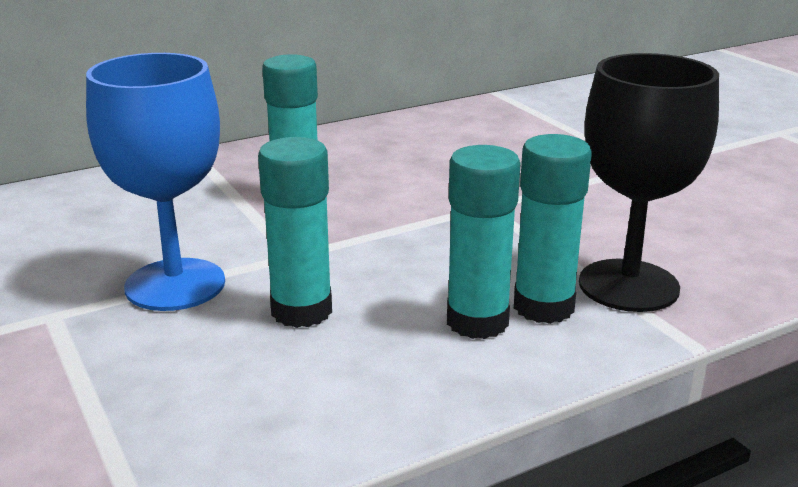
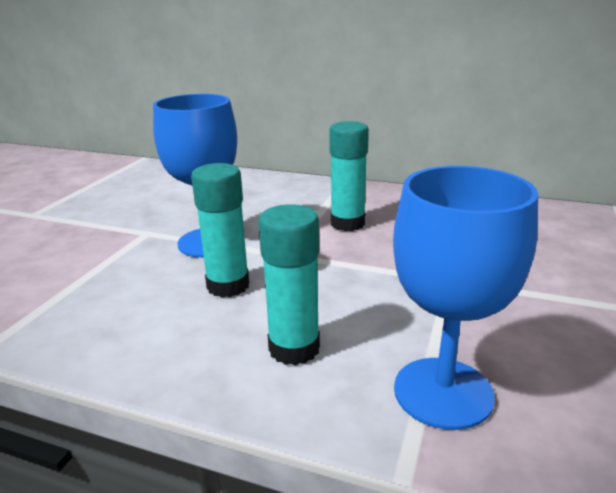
camera: 50 degrees right, 0 degrees up
(543, 307) = (351, 366): turquoise glue stick -> none
(628, 285) = (443, 392): black goblet -> blue goblet

